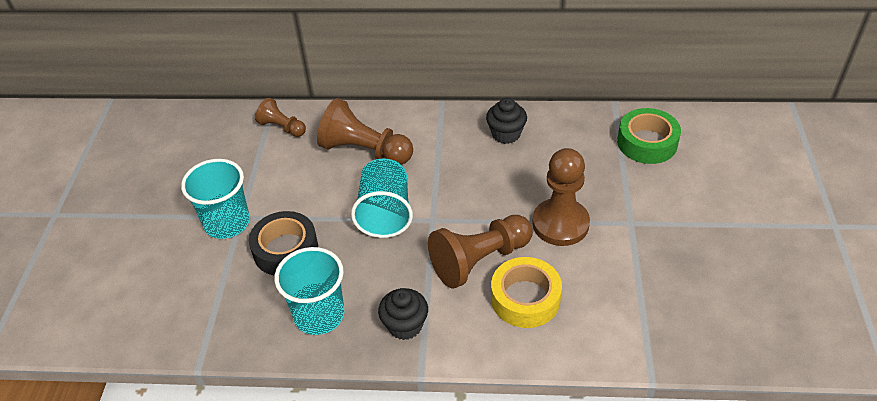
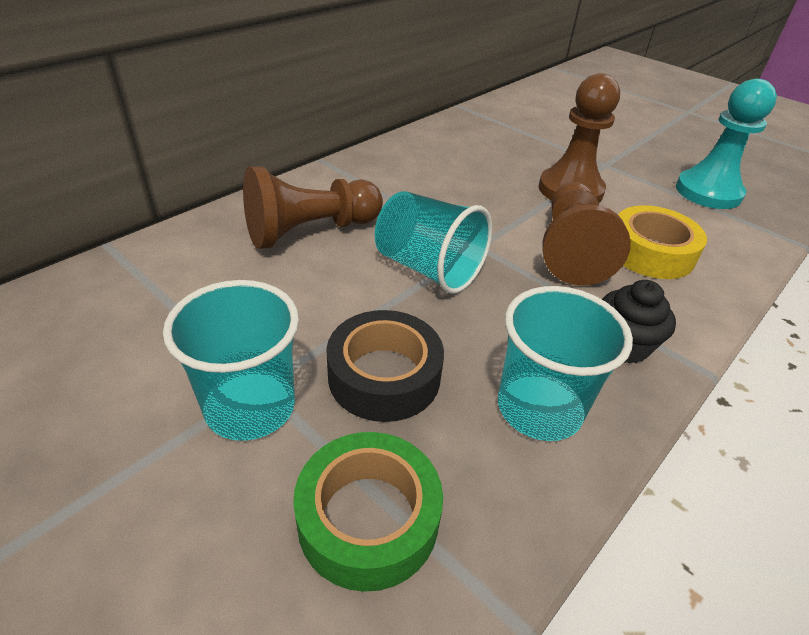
camera: 55 degrees left, 5 degrees down
(282, 127) = (164, 263): brown pawn -> none
(506, 134) = (420, 156): black cupcake -> none
(647, 143) = (522, 117): green tape -> green tape (368, 518)
(667, 296) = (708, 192): none -> turquoise pawn

